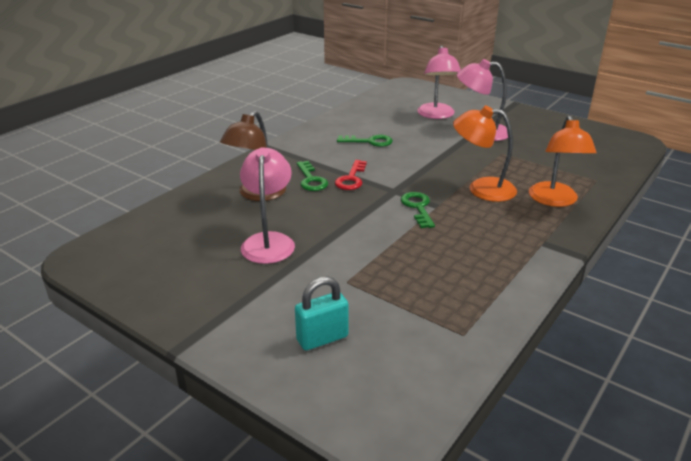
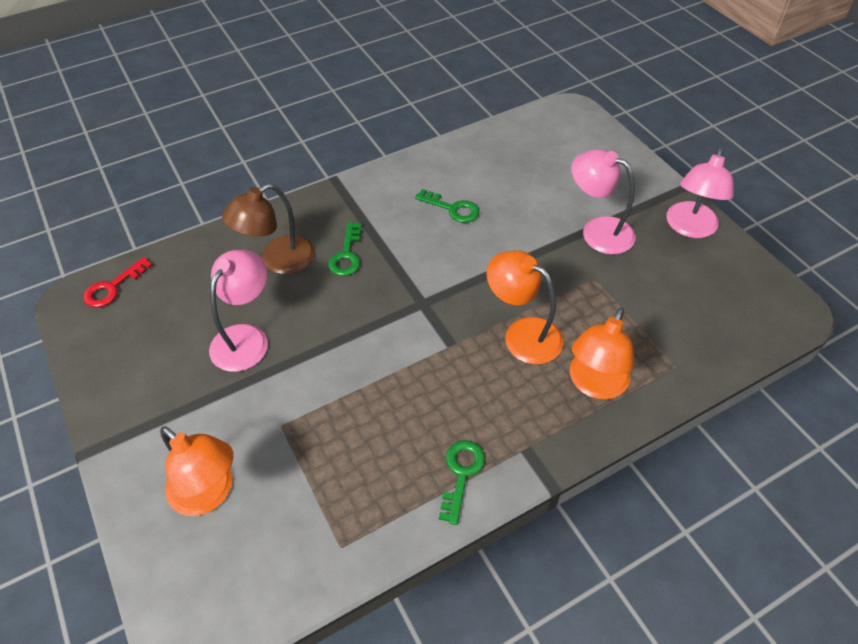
camera: 25 degrees right, 20 degrees up
(322, 338) = (209, 494): turquoise padlock -> orange lamp
(351, 179) = (389, 267): red key -> red key (113, 287)
(418, 207) = (428, 340): green key -> green key (461, 474)
(436, 115) = (566, 182): pink lamp -> pink lamp (689, 228)

